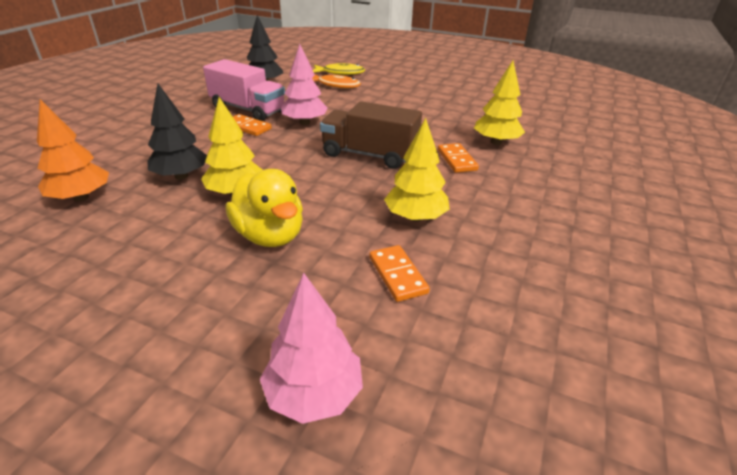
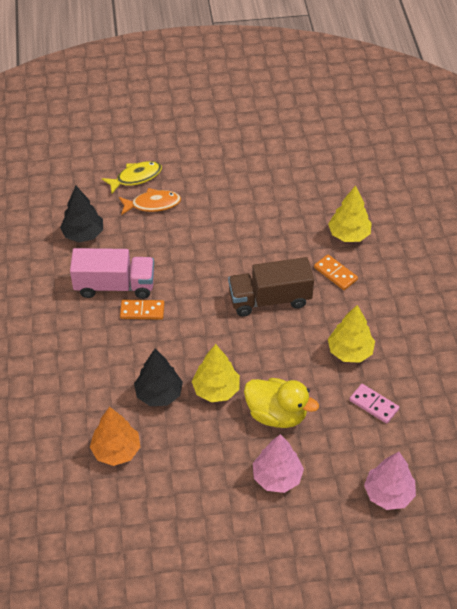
camera: 30 degrees left, 15 degrees up
(305, 122) = (182, 280): pink tree -> pink tree (277, 477)
(397, 275) = (373, 405): orange domino -> pink domino

